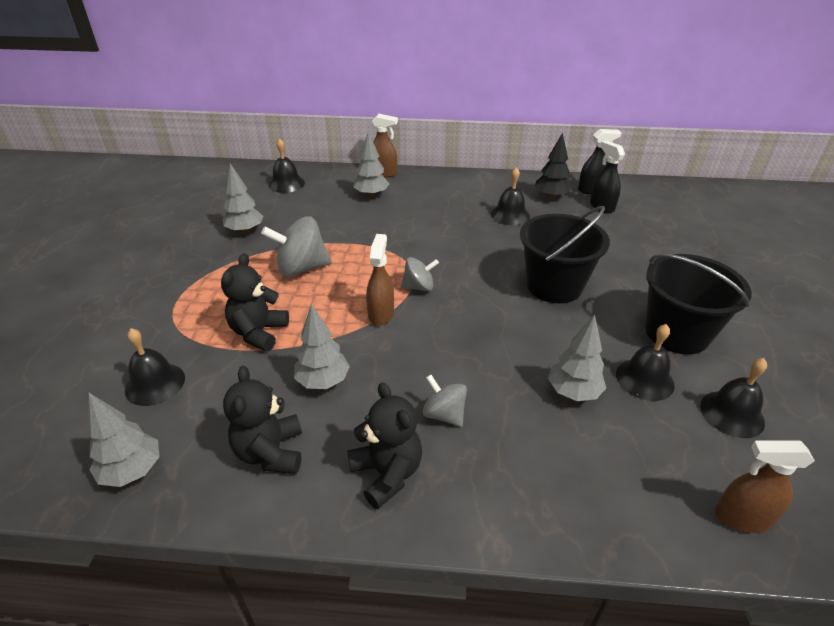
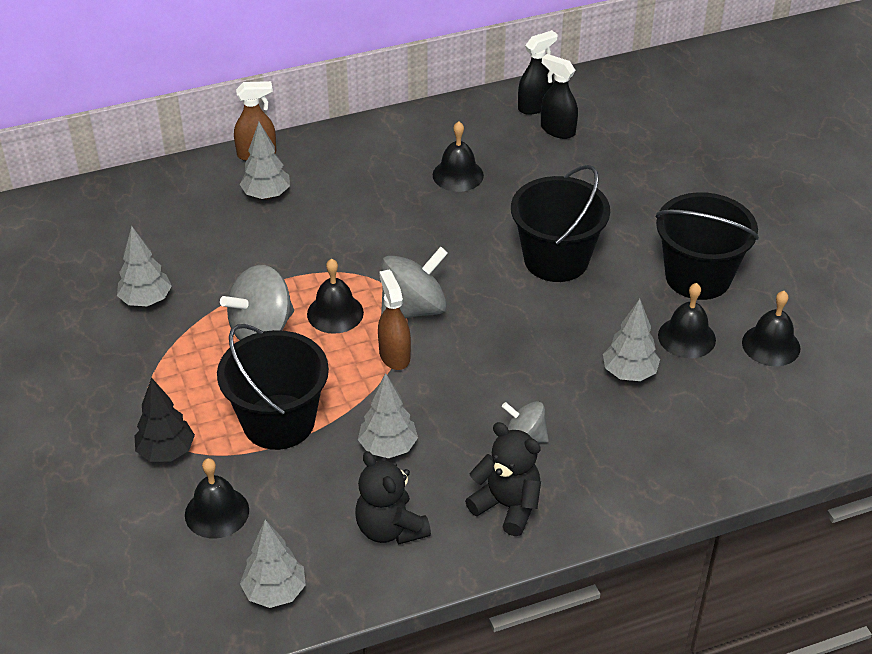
camera: 25 degrees left, 5 degrees up
(259, 333) = (278, 422): black teddy bear -> black bucket
(286, 184) = (137, 210): black bell -> black bell (335, 313)
(419, 287) = (413, 309): grey spinning top -> grey spinning top, size x1.70
(551, 197) = (492, 131): black tree -> black tree (166, 452)
(742, 517) = (802, 432): brown spray bottle -> none

